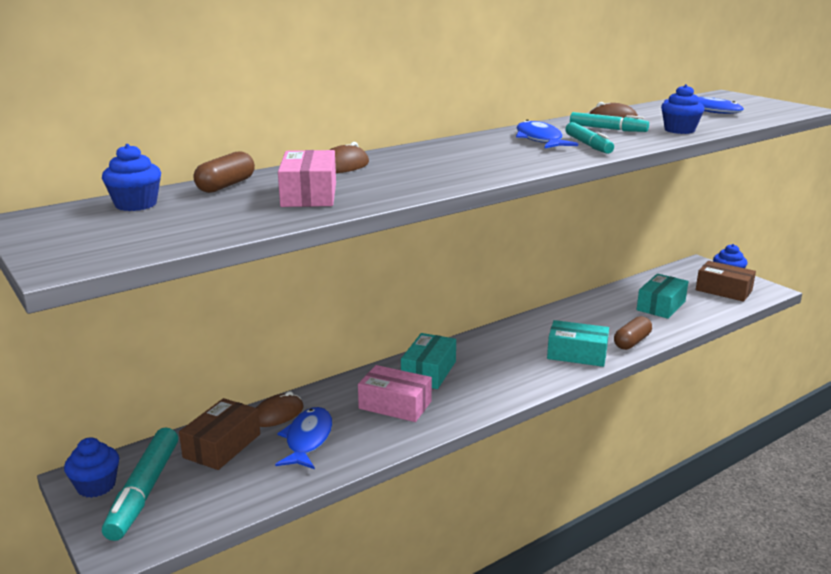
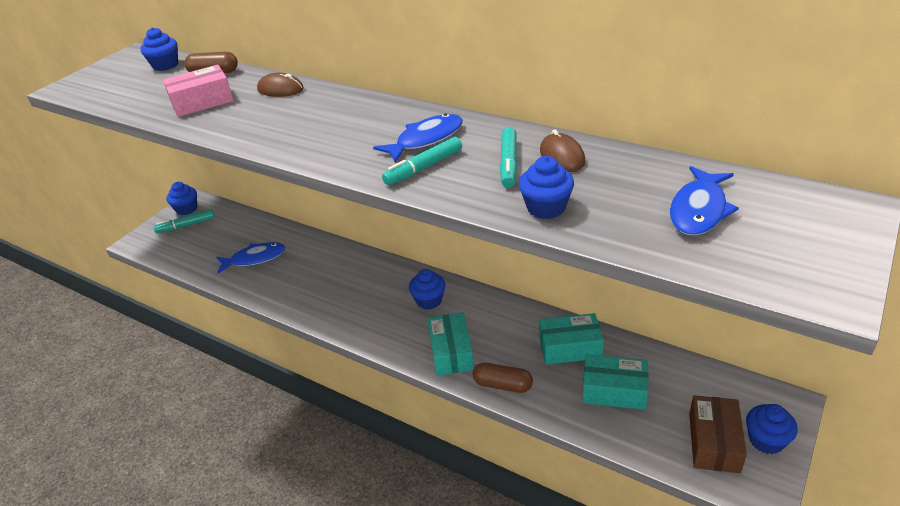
camera: 70 degrees right, 15 degrees up
(144, 490) = (186, 225): turquoise marker -> turquoise marker, size x0.65
(222, 446) = (237, 230): brown box -> none
(277, 414) = (280, 235): brown mouse -> none
(395, 405) = (313, 278): pink box -> none
(428, 372) = (370, 277): turquoise box -> turquoise box (570, 347)
(496, 349) = (429, 300): none -> blue cupcake

